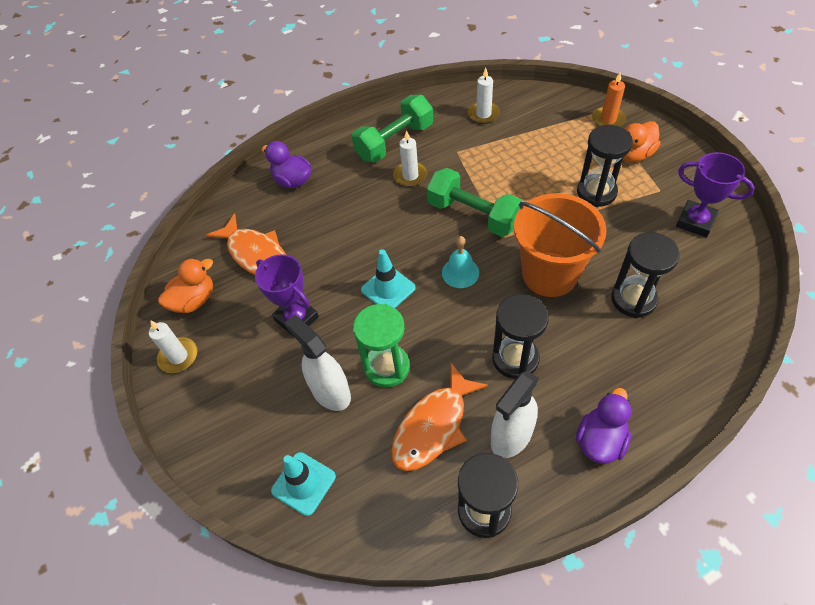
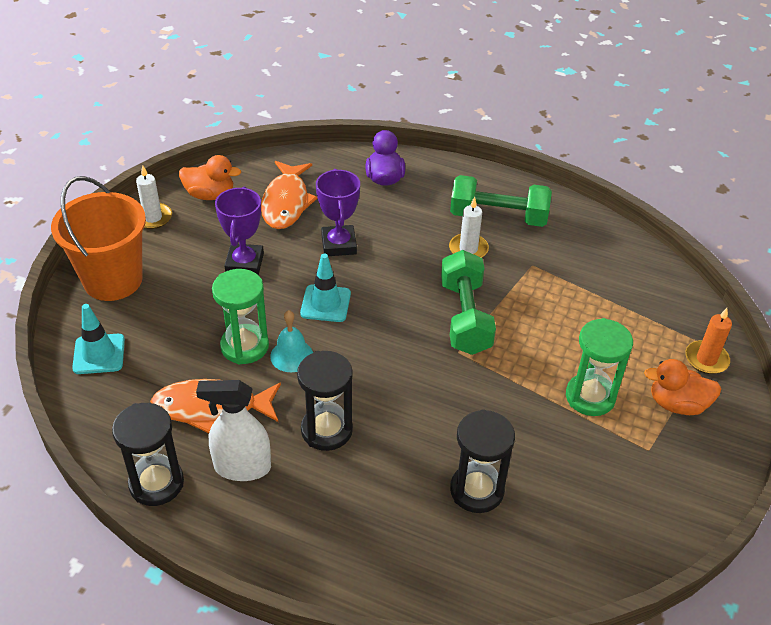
camera: 45 degrees right, 10 degrees down
(330, 392) = (192, 324): white spray bottle -> none
(460, 272) = (388, 343): turquoise bell -> turquoise bell (291, 355)
(483, 114) = (603, 259): white candle -> none
(549, 274) = (447, 409): orange bucket -> orange bucket (113, 280)
(596, 192) = (590, 397): black hourglass -> green hourglass
(600, 440) = (289, 536): purple duck -> none
(695, 221) = (634, 500): purple trophy -> purple trophy (339, 244)

